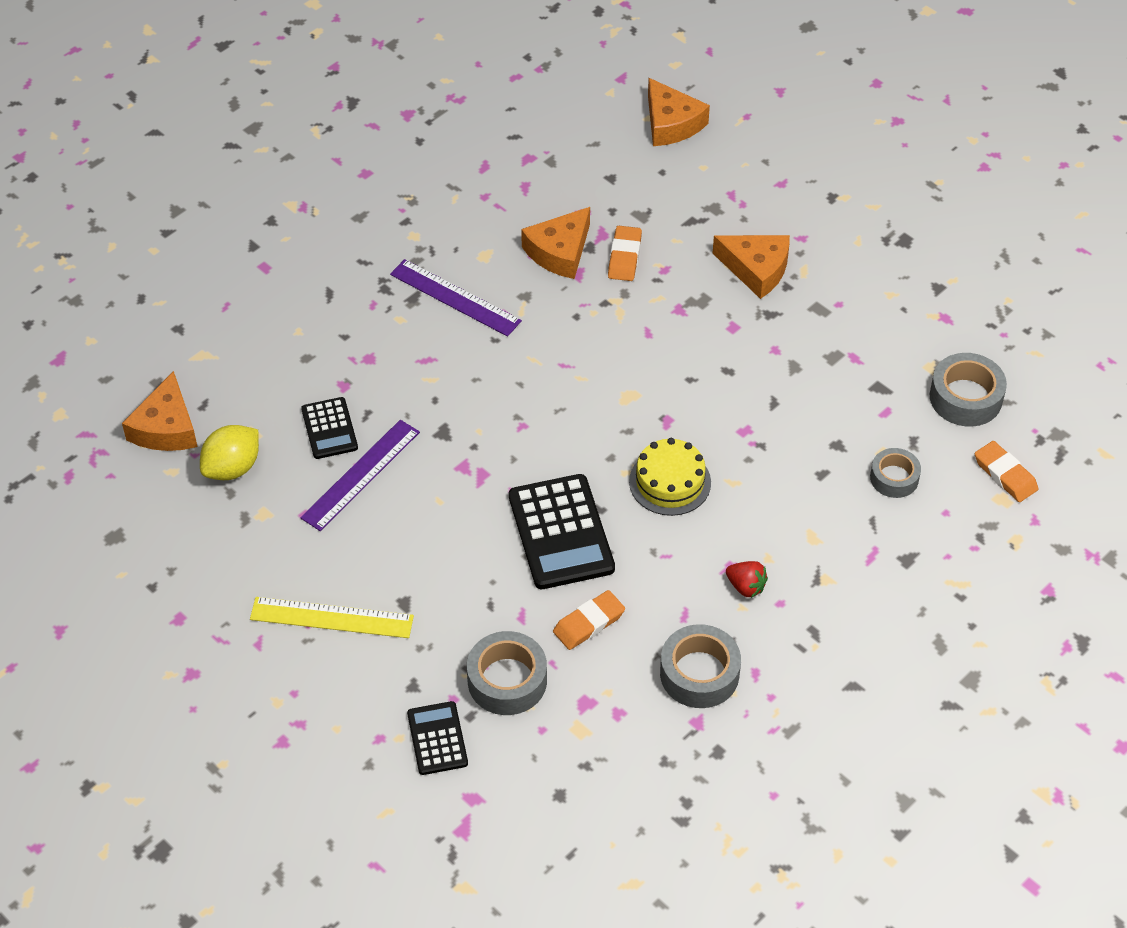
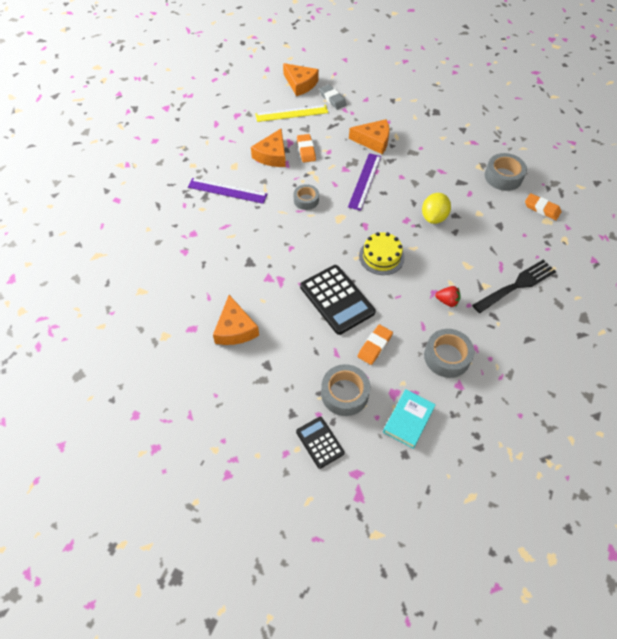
camera: 20 degrees left, 5 degrees up
(166, 427) = (89, 301): orange cheese -> orange cheese (235, 329)
(232, 468) = (137, 314): yellow lemon -> yellow lemon (433, 217)
(329, 429) = (185, 277): black calculator -> none
(331, 618) = (228, 386): yellow ruler -> yellow ruler (291, 113)
(361, 475) = (213, 298): purple ruler -> purple ruler (365, 181)
(589, 748) = (408, 420): none -> turquoise book
(718, 168) = (332, 99): none -> grey eraser
(882, 594) = (517, 285): none -> black fork
(894, 478) = (491, 224): grey tape -> grey tape (306, 200)

